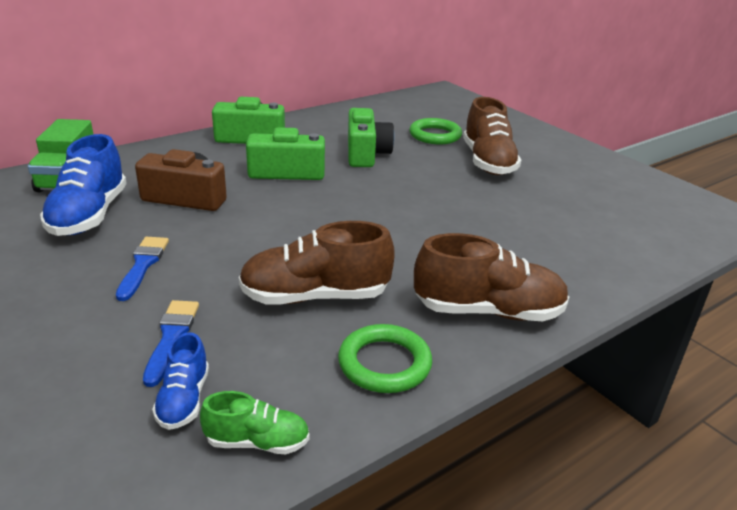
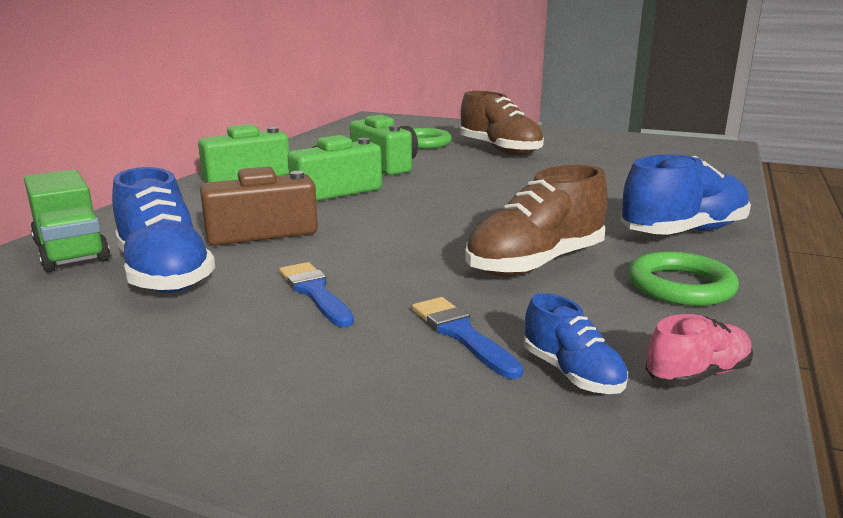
camera: 30 degrees left, 10 degrees down
(257, 442) = (697, 374): green shoe -> pink shoe
(488, 311) = (683, 232): brown shoe -> blue shoe

